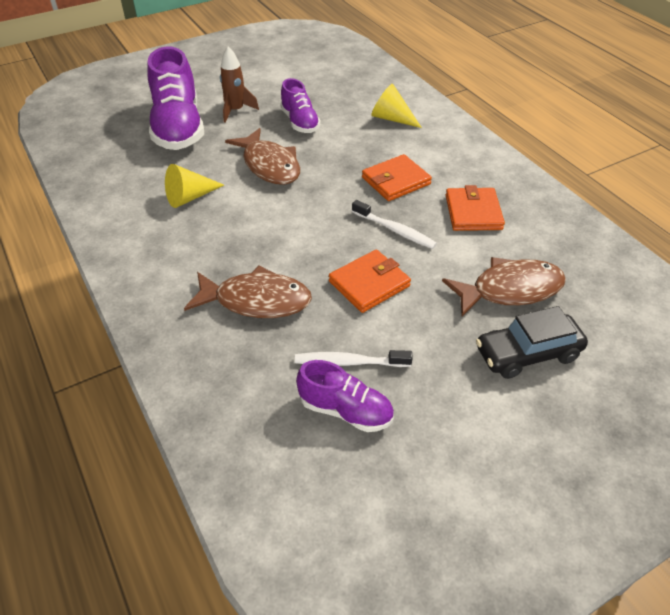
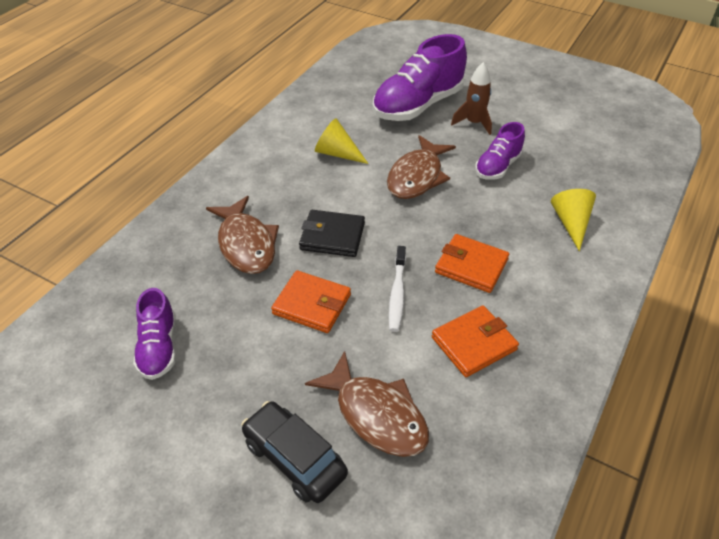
camera: 60 degrees right, 0 degrees up
(297, 241) = (332, 236): none -> black wallet
(349, 362) = (211, 329): white toothbrush -> none

